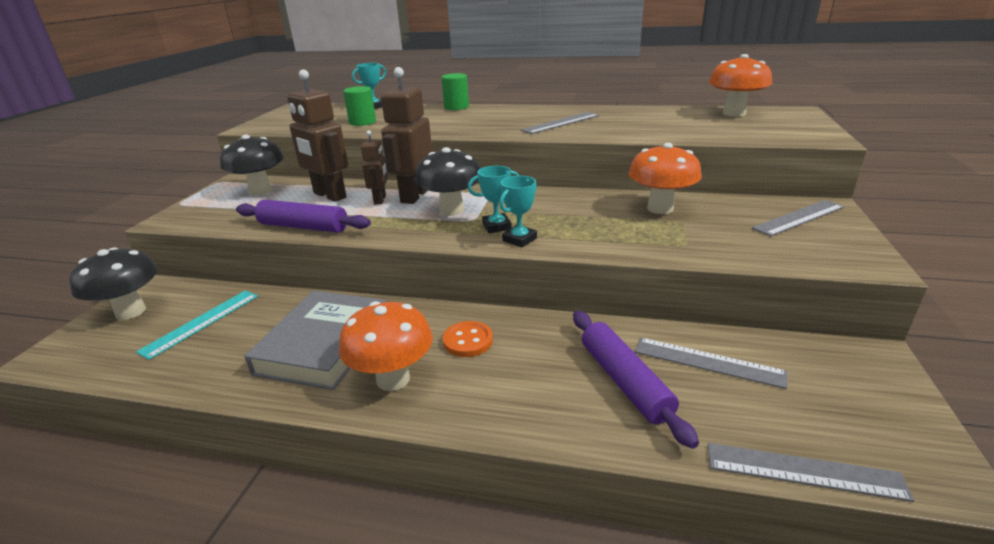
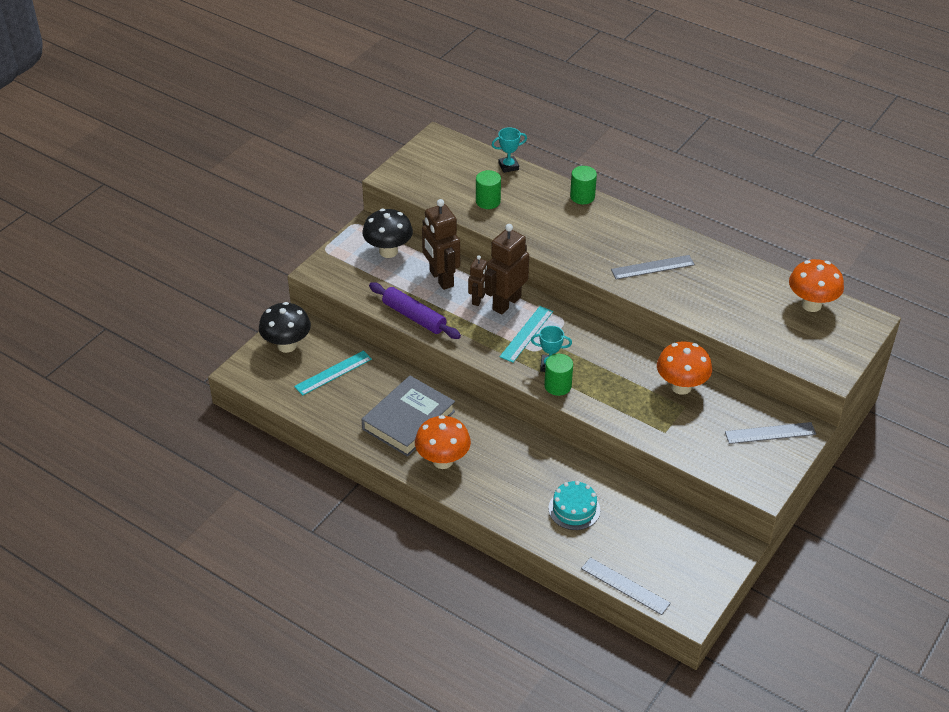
camera: 20 degrees right, 15 degrees up
(451, 210) = (526, 334): black mushroom -> turquoise ruler
(468, 341) = (498, 448): orange button -> none
(519, 239) = (558, 386): turquoise trophy -> green cylinder
(625, 381) = (574, 509): purple rolling pin -> turquoise cake
(708, 362) = (633, 514): grey ruler -> none

